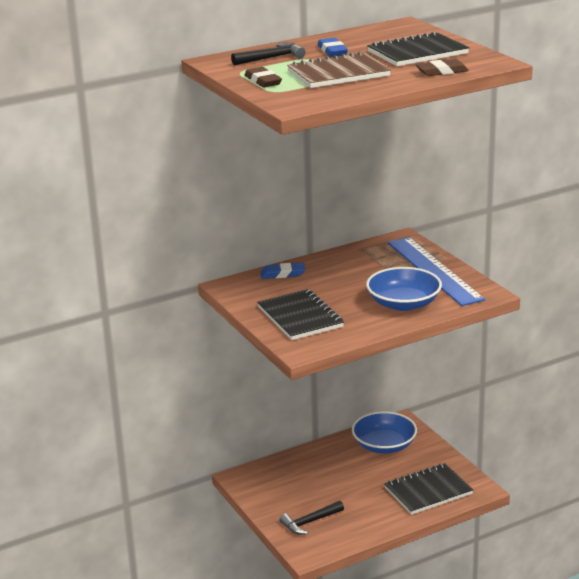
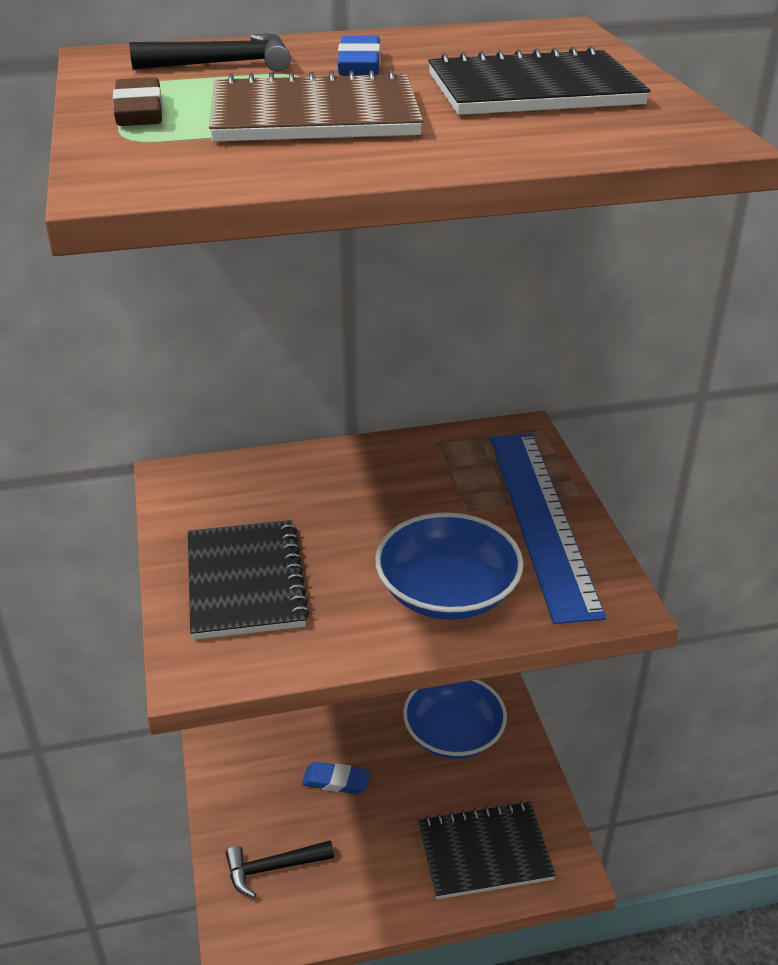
camera: 15 degrees right, 10 degrees up
(283, 274) = (279, 471): blue eraser -> blue eraser (336, 781)
(441, 72) = (551, 142): brown eraser -> none

